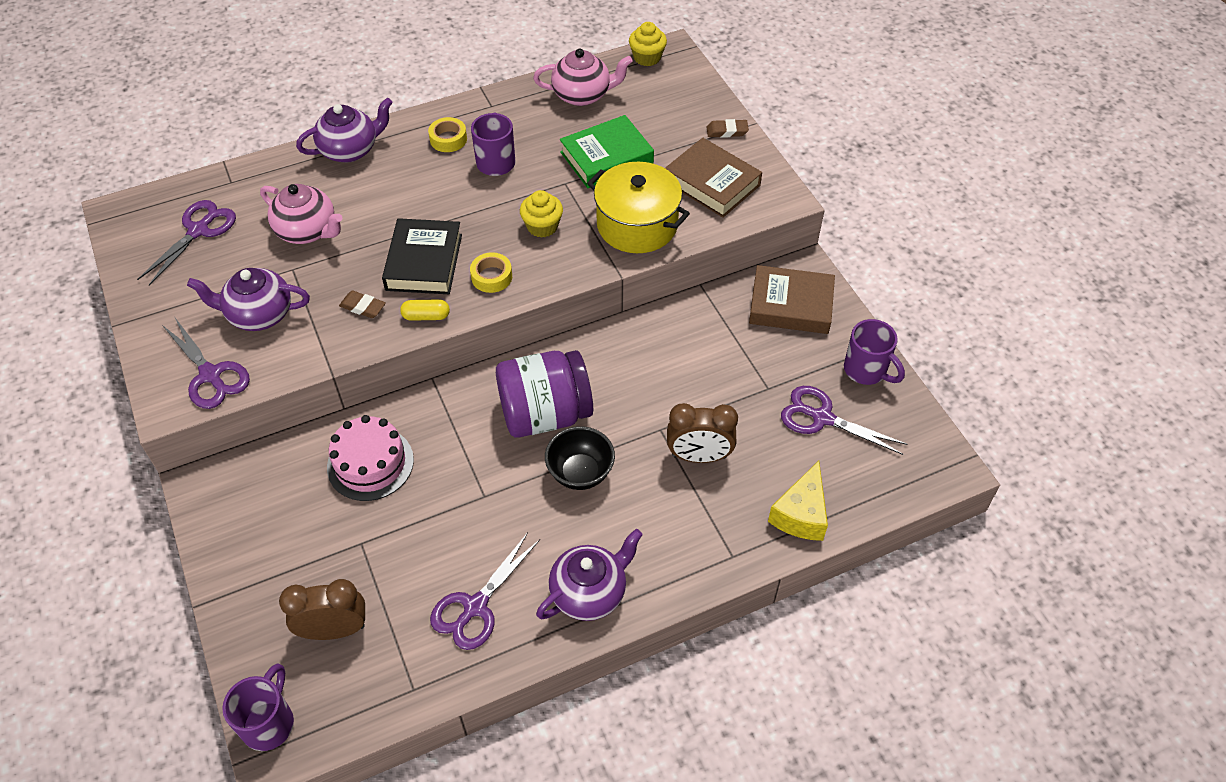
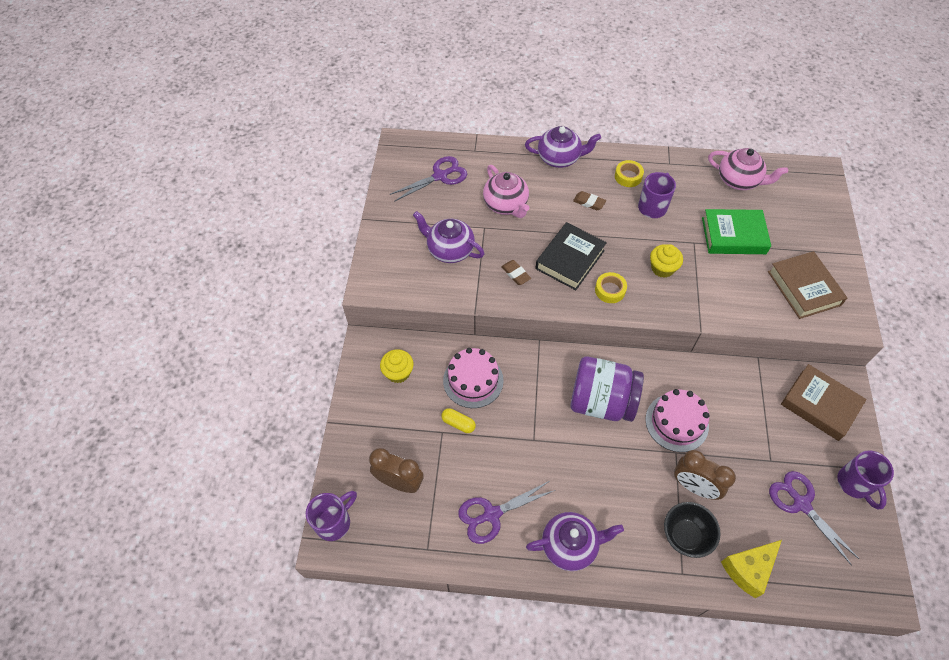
camera: 30 degrees right, 5 degrees up
(210, 375) = (402, 278): purple scissors -> none
(426, 316) = (553, 299): yellow capsule -> yellow capsule (458, 423)
(580, 473) = (605, 456): black bowl -> black bowl (685, 536)
(637, 225) = (731, 296): yellow pot -> none
(645, 396) = (676, 422): none -> pink cake
(647, 57) = (801, 170): yellow cupcake -> yellow cupcake (398, 373)
(727, 131) = (835, 252): brown eraser -> brown eraser (589, 202)

